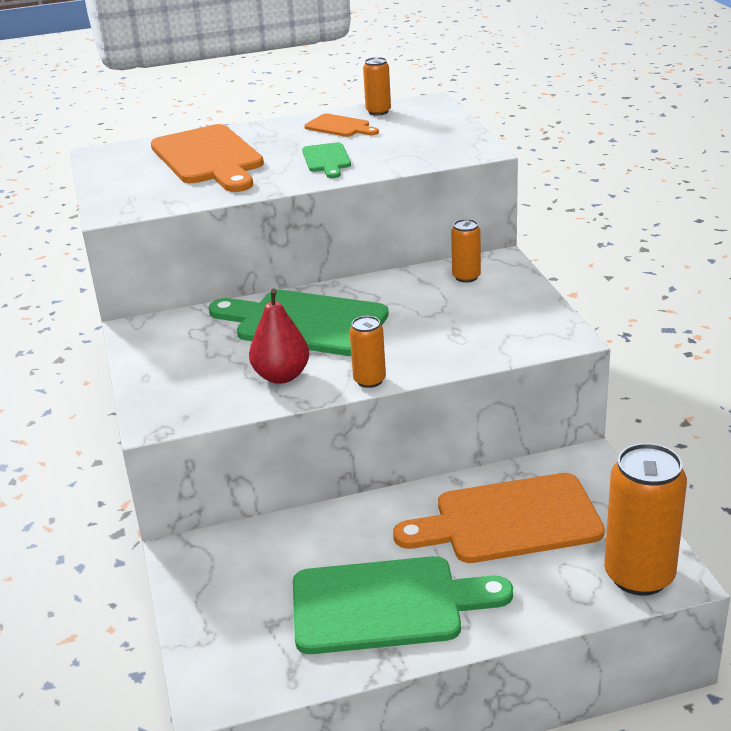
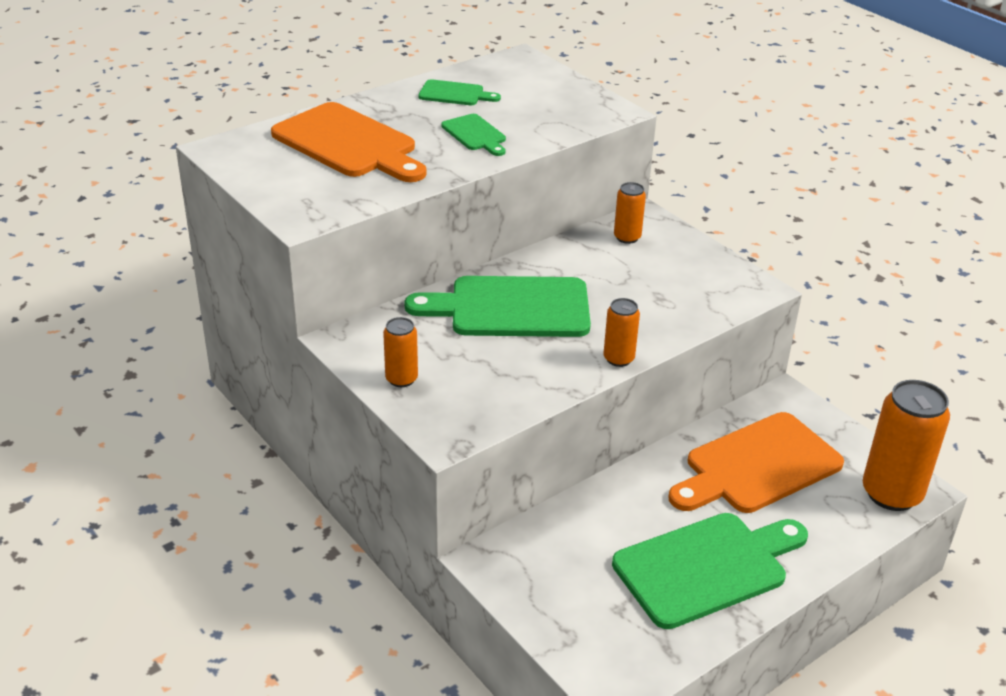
camera: 25 degrees left, 5 degrees up
(281, 376) = (532, 368): red pear -> none
(340, 127) = (454, 94): orange cutting board -> green cutting board
(378, 112) = (479, 73): orange can -> orange can (401, 379)

